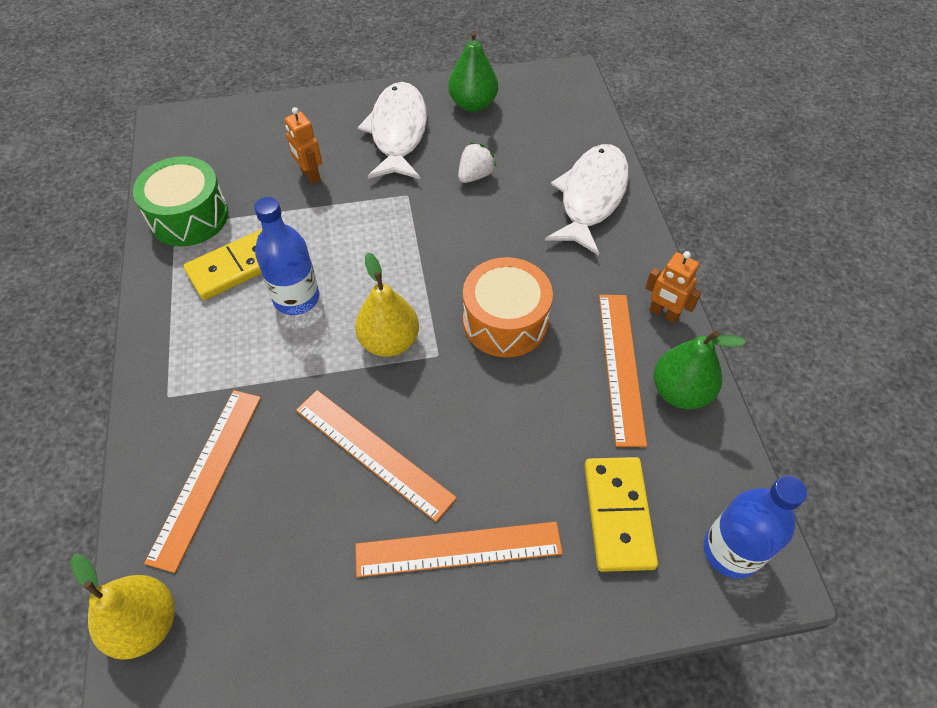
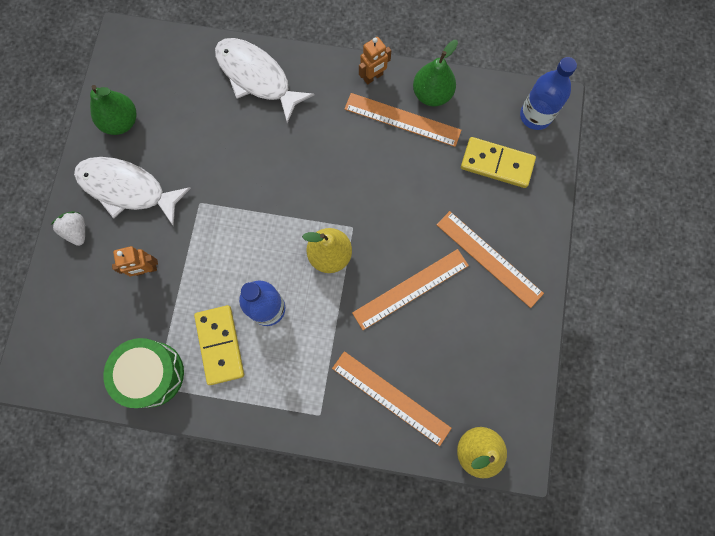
camera: 70 degrees left, 20 degrees up
(458, 549) = (489, 258): orange ruler -> orange ruler turned 60 degrees counterclockwise
(475, 175) = (201, 148): white strawberry -> white strawberry (77, 231)
(505, 321) = (342, 175): orange drum -> none

